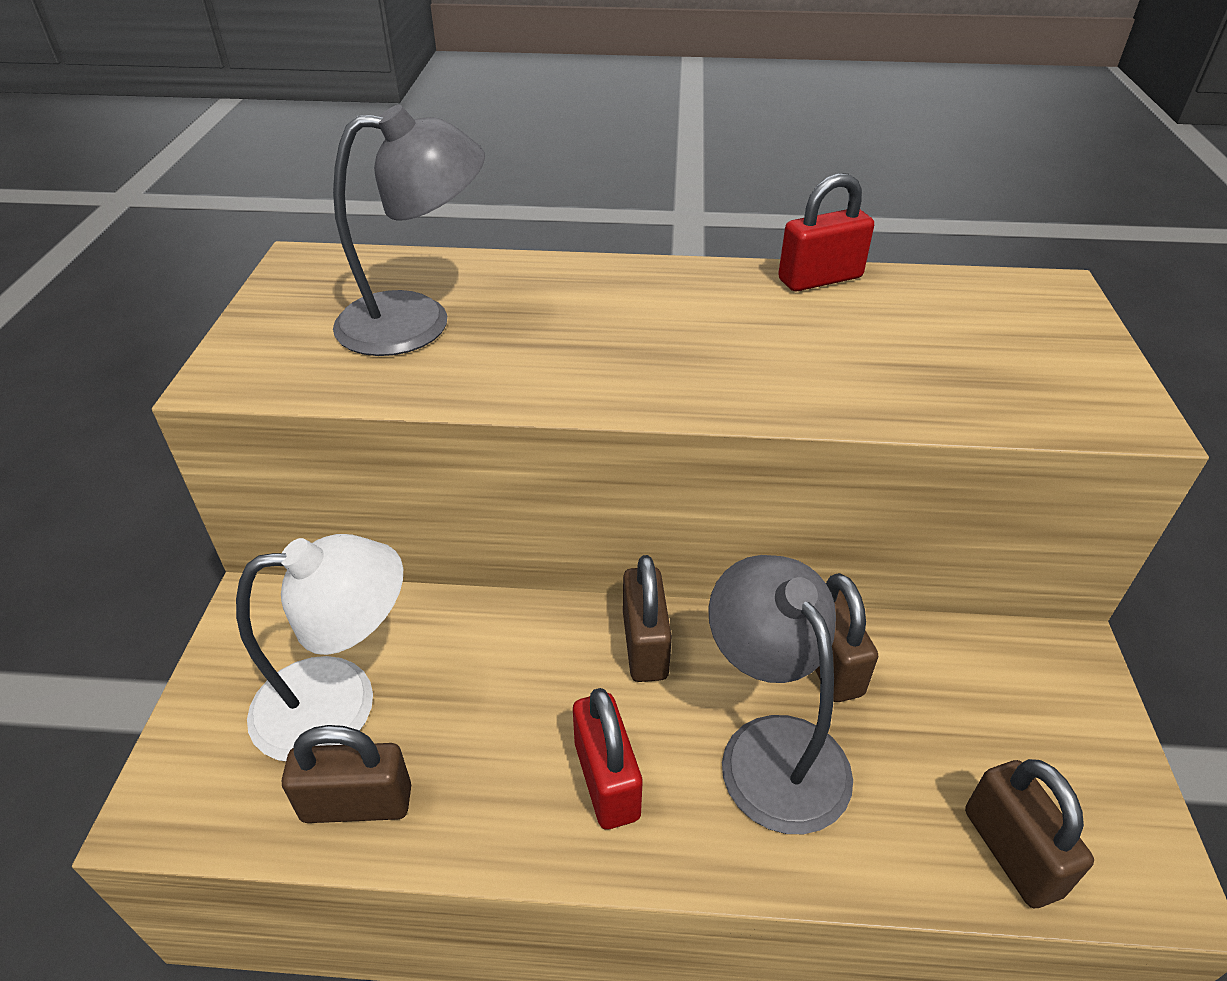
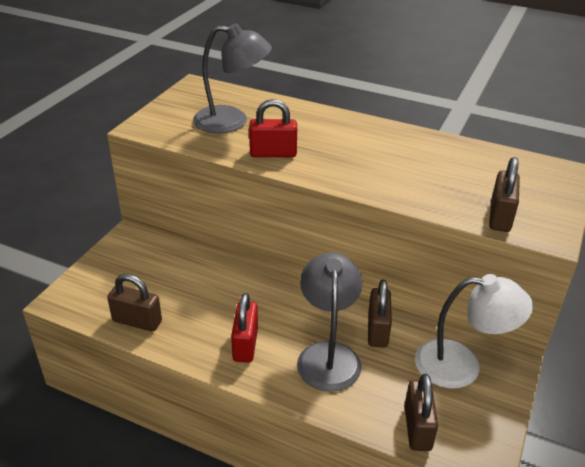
camera: 20 degrees right, 5 degrees down
(340, 703) = (147, 283): white lamp -> white lamp (461, 365)
(645, 645) = (292, 298): brown padlock -> brown padlock (500, 217)
(820, 279) = (439, 141): red padlock -> red padlock (273, 153)

